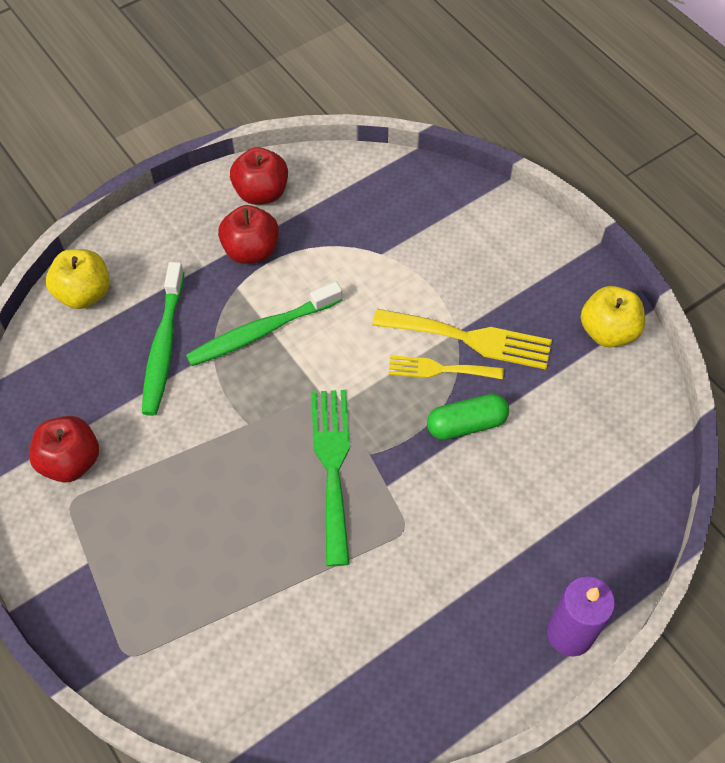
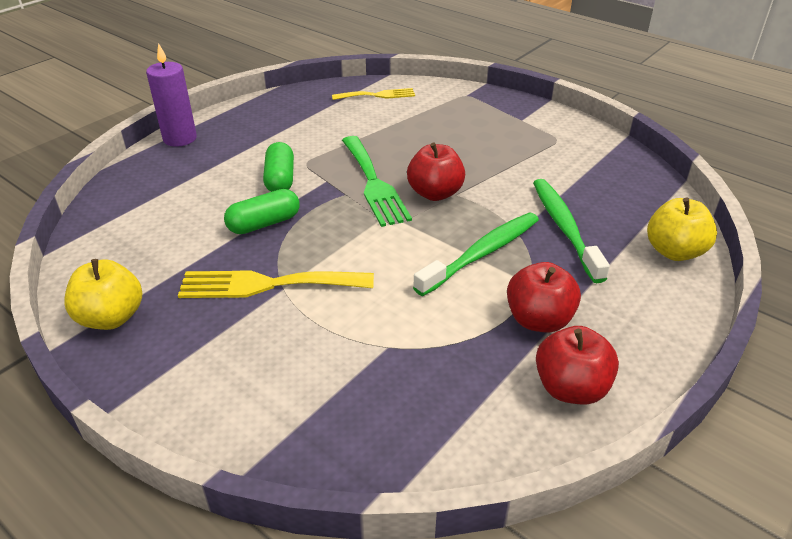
camera: 165 degrees right, 20 degrees down
(71, 461) = (576, 156): red apple -> red apple (435, 193)
(439, 369) = (295, 256): yellow fork -> yellow fork (377, 95)
(440, 501) = (280, 179): none -> green capsule

